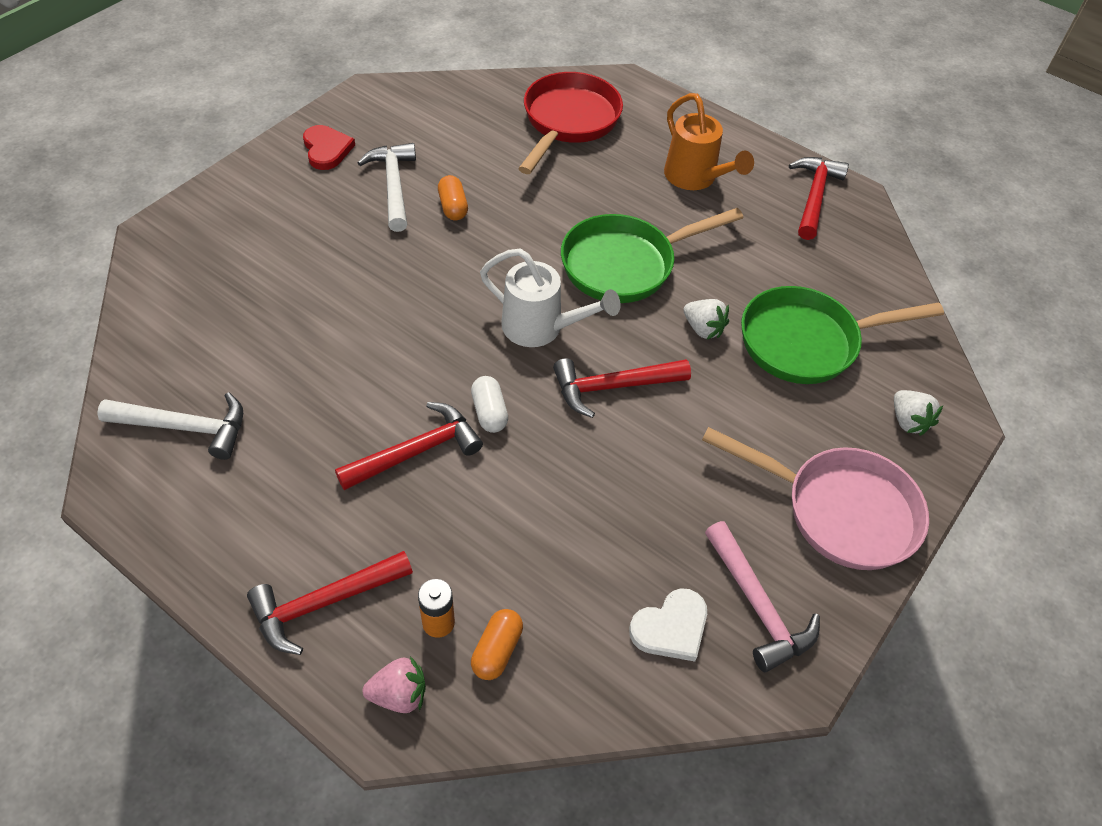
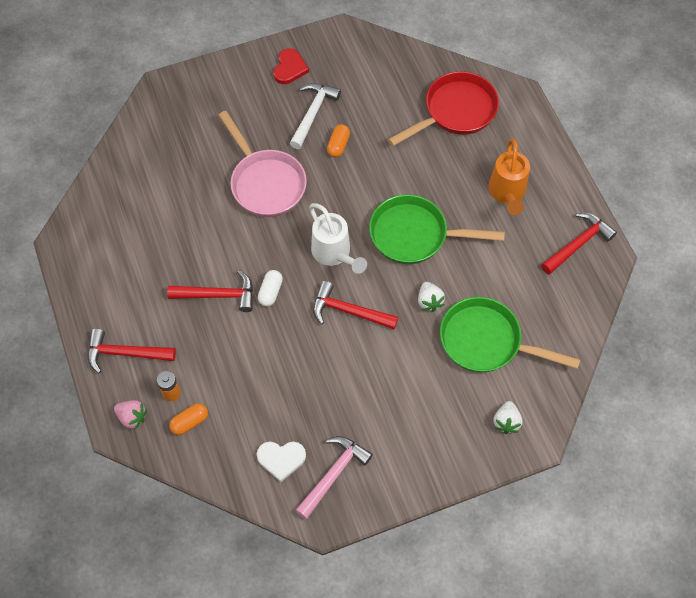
camera: 35 degrees right, 10 degrees up
(186, 427) = (113, 222): white hammer -> none
(758, 606) = (334, 474): pink hammer -> pink hammer turned 150 degrees counterclockwise
(840, 510) = (420, 450): pink pan -> pink pan (265, 183)

